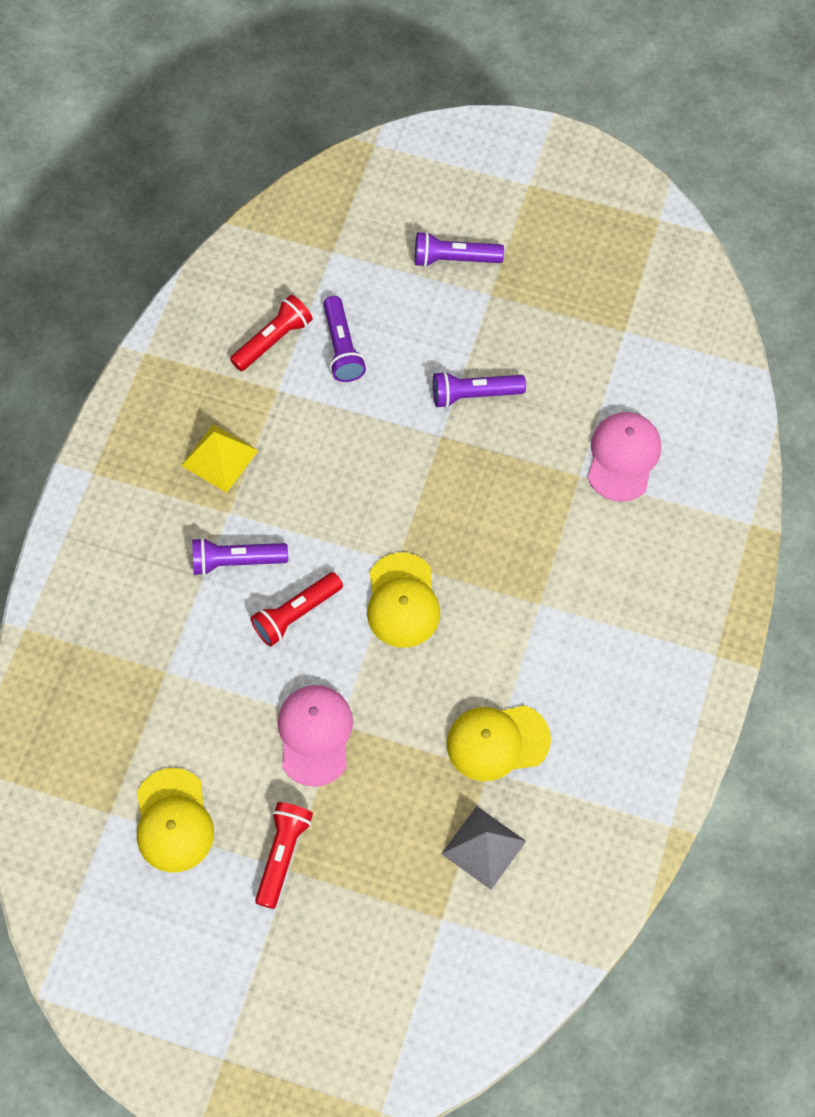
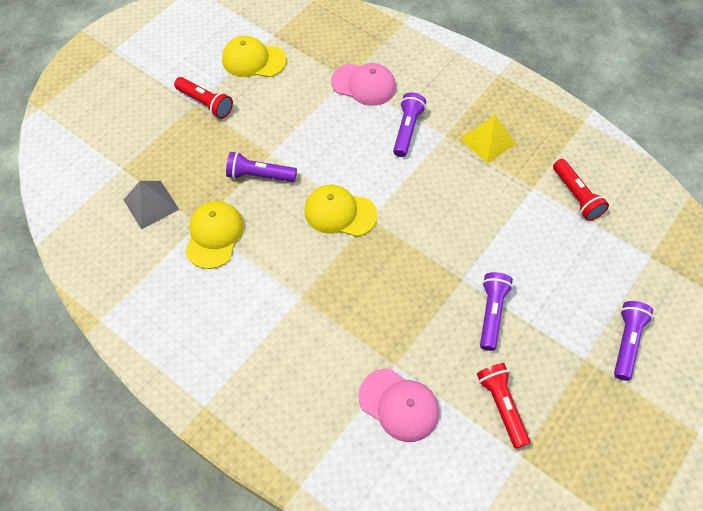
camera: 110 degrees right, 5 degrees down
(296, 614) = (356, 151): red flashlight -> red flashlight (501, 406)
(315, 735) = (270, 138): pink cap -> pink cap (364, 85)
(342, 347) = (559, 237): purple flashlight -> purple flashlight (259, 175)

